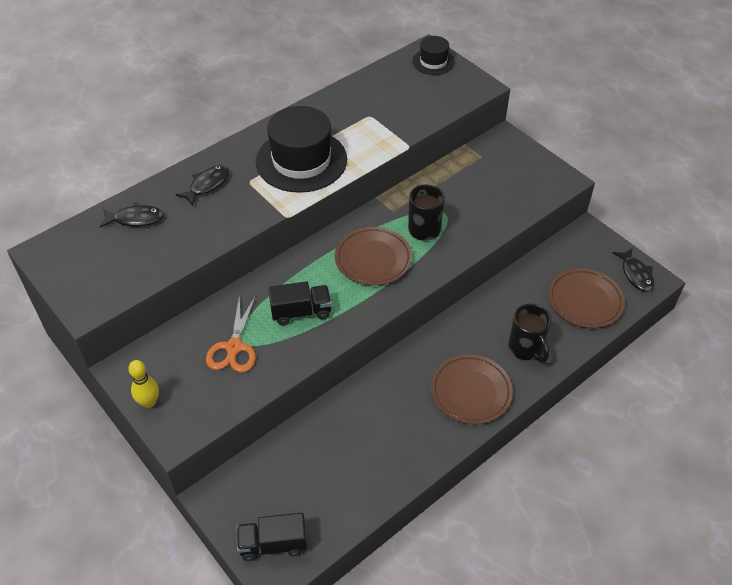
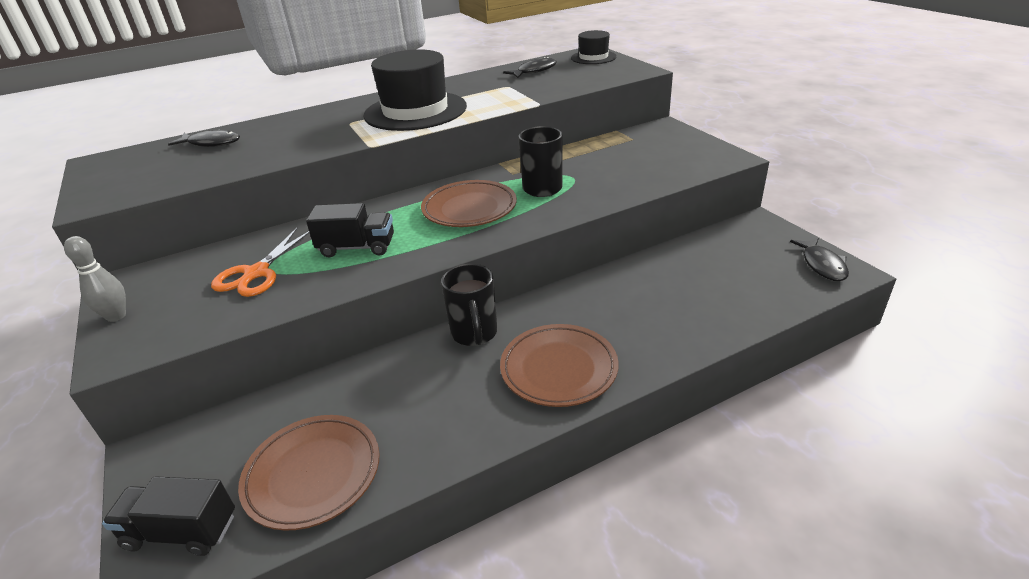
camera: 15 degrees right, 15 degrees down
(149, 402) = (116, 316): yellow bowling pin -> grey bowling pin
(207, 185) = (305, 124): black fish -> black fish (534, 71)
(526, 349) = (652, 329): black mug -> black mug (474, 334)
(585, 301) = (746, 286): brown plate -> brown plate (313, 474)

